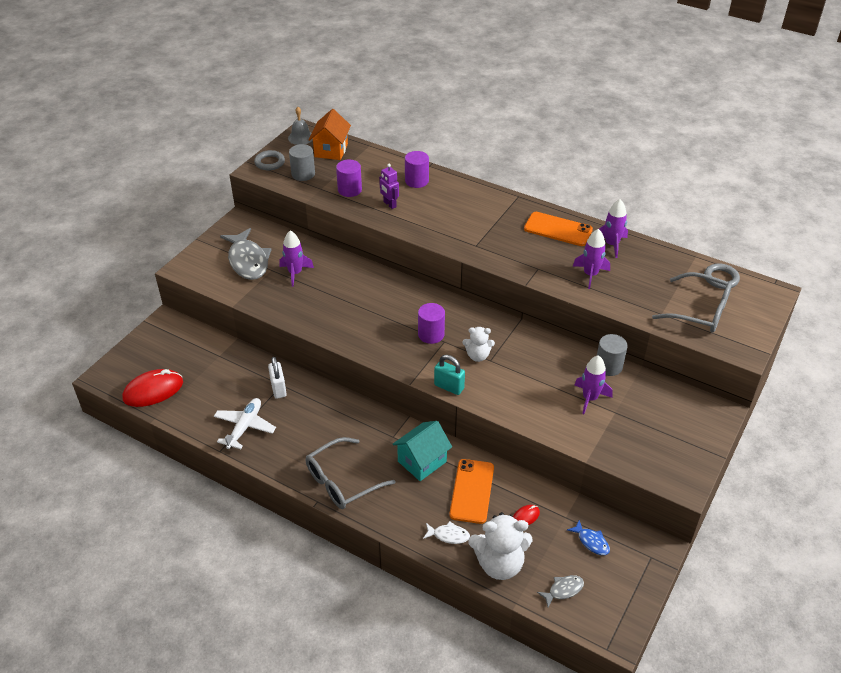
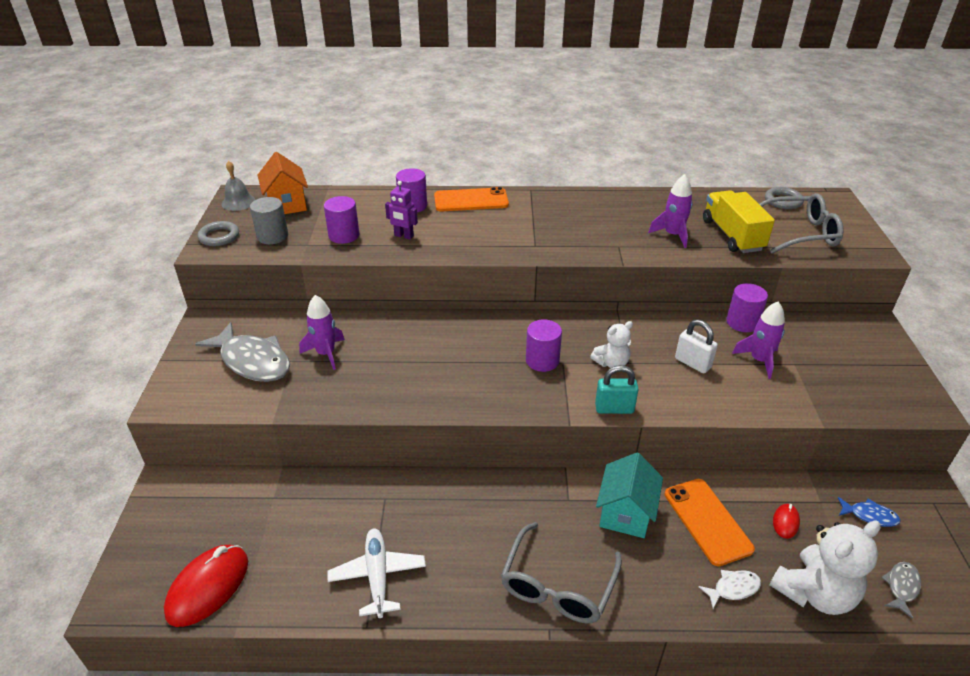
camera: 30 degrees left, 5 degrees down
(278, 388) = (384, 505): white padlock -> white padlock (692, 363)
(558, 229) = (599, 206): orange phone -> orange phone (471, 200)
(608, 366) = (742, 322): grey cylinder -> purple cylinder
(611, 244) = (661, 203): purple rocket -> none
(639, 292) = (732, 235): none -> yellow truck

